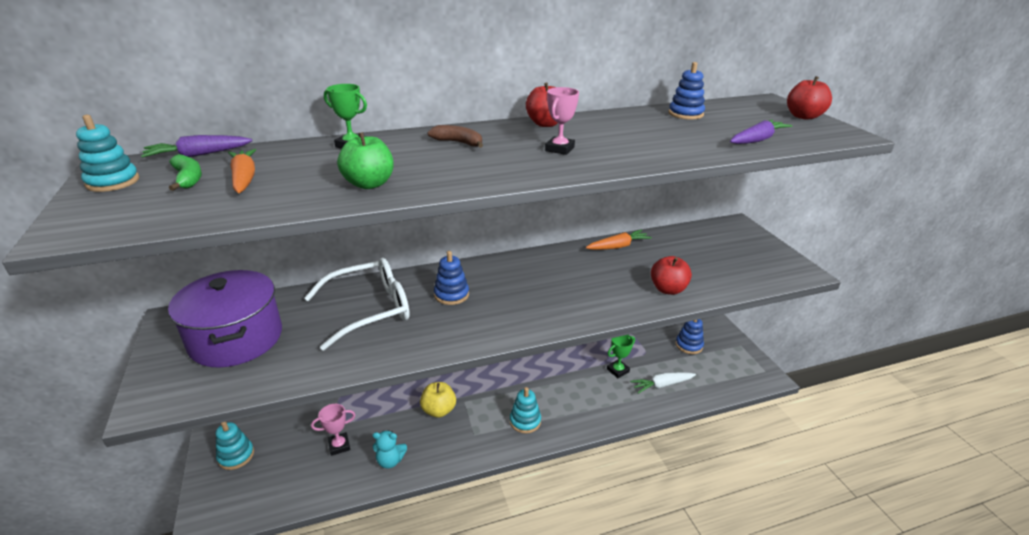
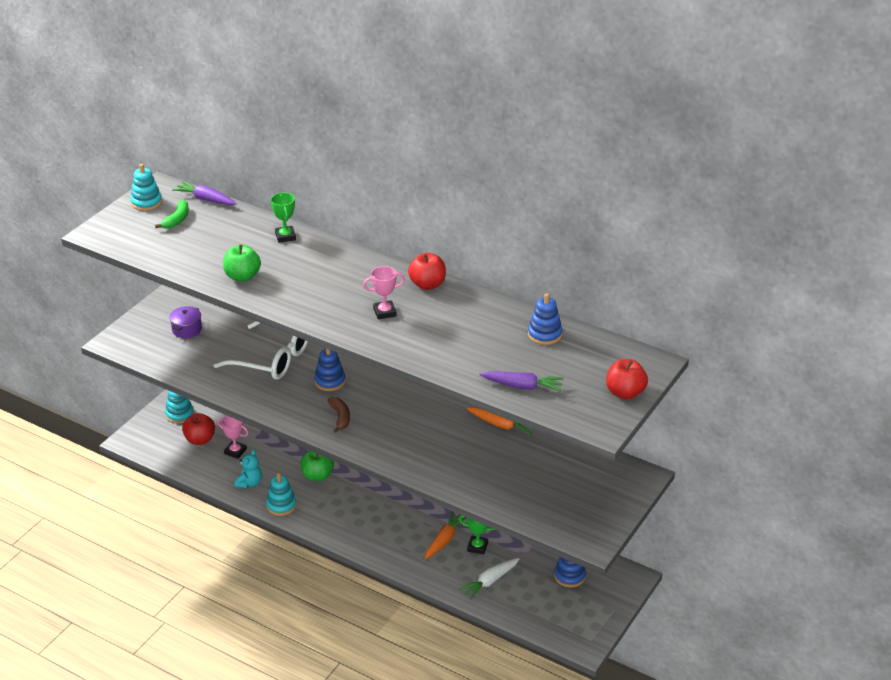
camera: 50 degrees right, 5 degrees up
(236, 339) = (187, 329): purple pot -> purple pot, size x0.45
(244, 178) = (199, 235): orange carrot -> orange carrot (444, 540)
(390, 461) = (249, 483): turquoise teddy bear -> turquoise teddy bear turned 120 degrees counterclockwise
(439, 410) = (317, 475): yellow apple -> green apple
(458, 142) = (342, 270): brown banana -> brown banana (340, 417)
(525, 421) = (357, 525): turquoise stacking toy -> turquoise stacking toy (281, 505)
(662, 385) = (490, 581): white carrot -> white carrot turned 75 degrees counterclockwise
(668, 289) = (466, 478): red apple -> red apple (200, 440)

